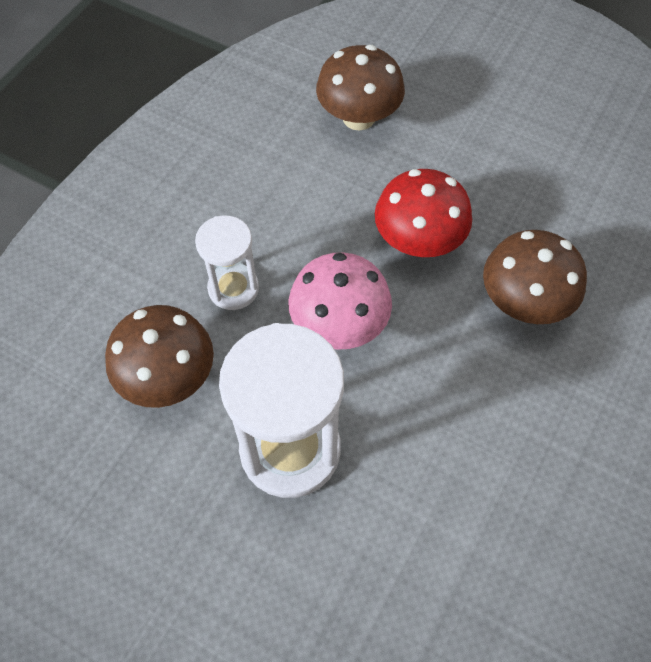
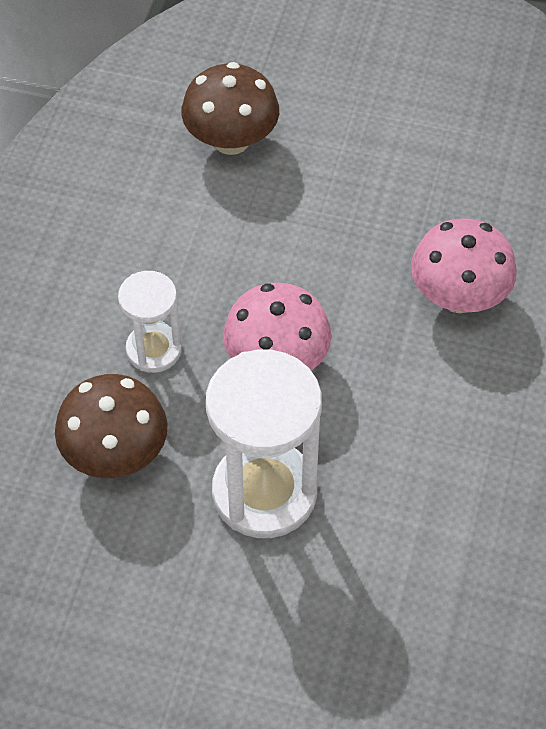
camera: 15 degrees left, 5 degrees down
(418, 241) = (334, 258): red mushroom -> none
(523, 302) = (458, 296): brown mushroom -> pink mushroom

